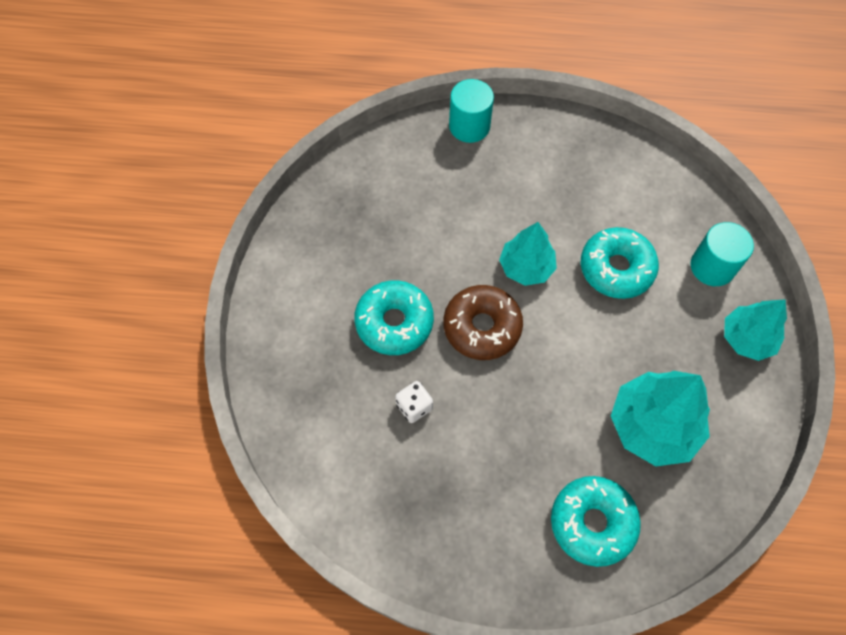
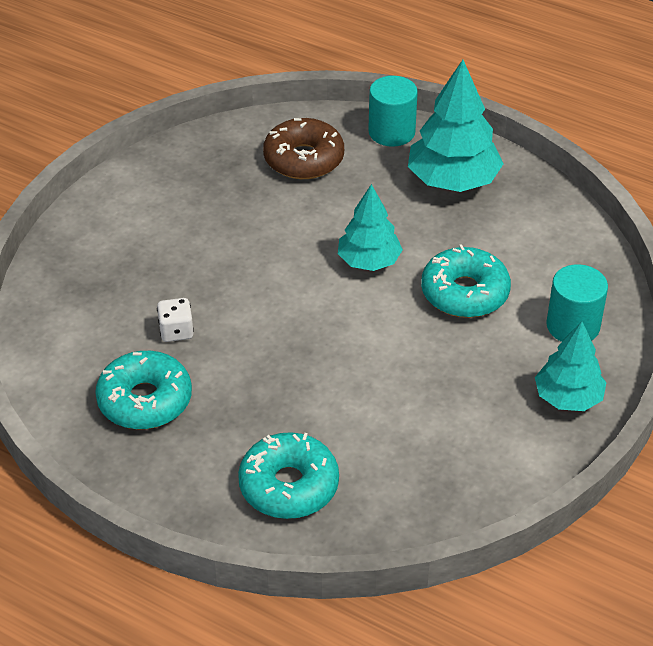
camera: 25 degrees right, 20 degrees down
(394, 322) = (204, 261): turquoise donut -> turquoise donut (145, 400)
(482, 327) = (288, 293): brown donut -> brown donut (304, 159)
(653, 426) = (410, 432): turquoise tree -> turquoise tree (453, 180)

